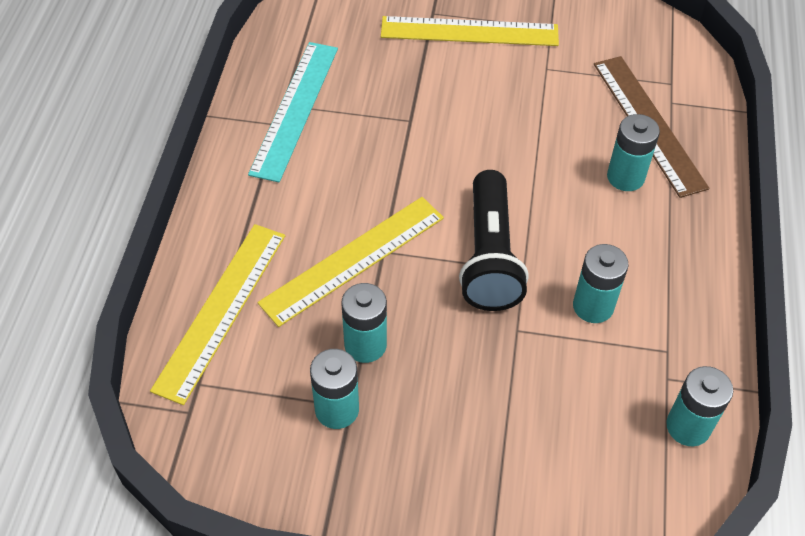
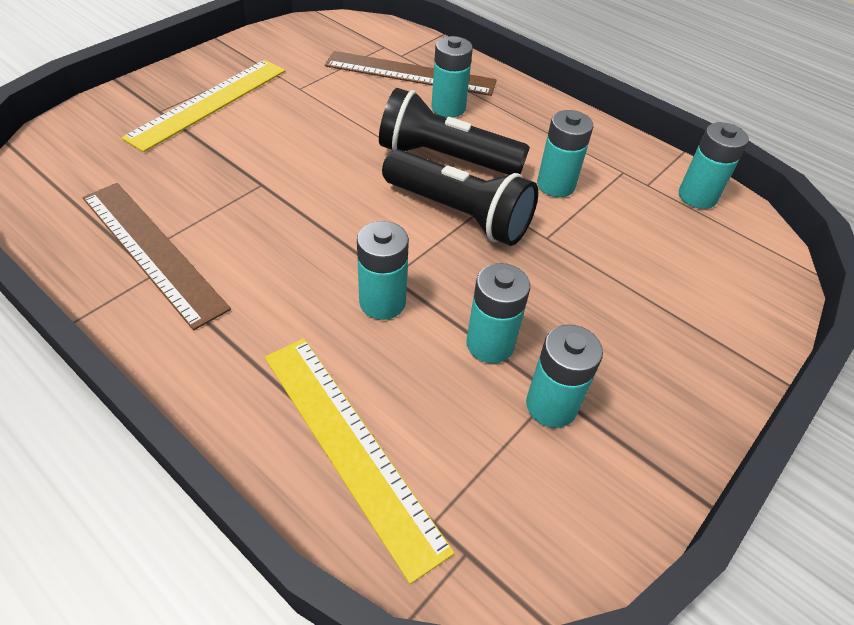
camera: 60 degrees left, 5 degrees down
(295, 109) = (152, 250): turquoise ruler -> brown ruler
(353, 259) = (382, 302): yellow ruler -> turquoise battery
(551, 212) = (445, 159): none -> black flashlight

